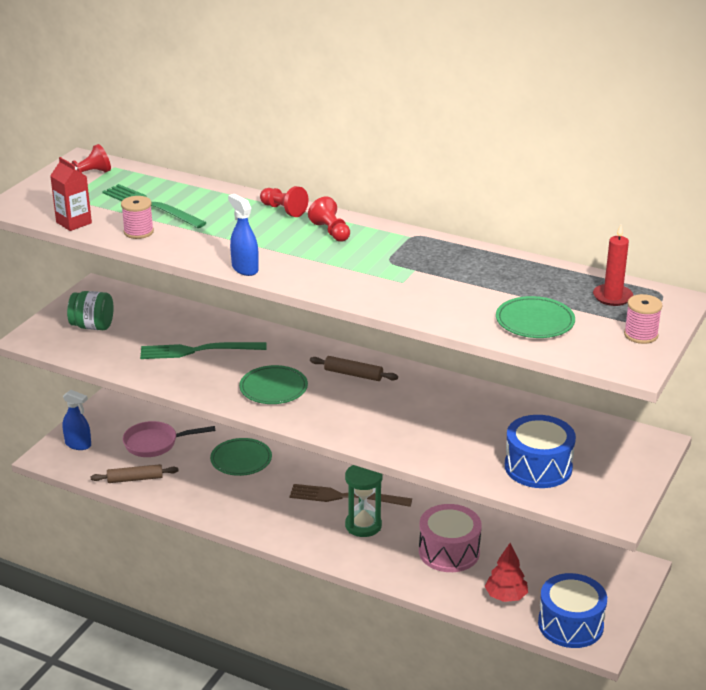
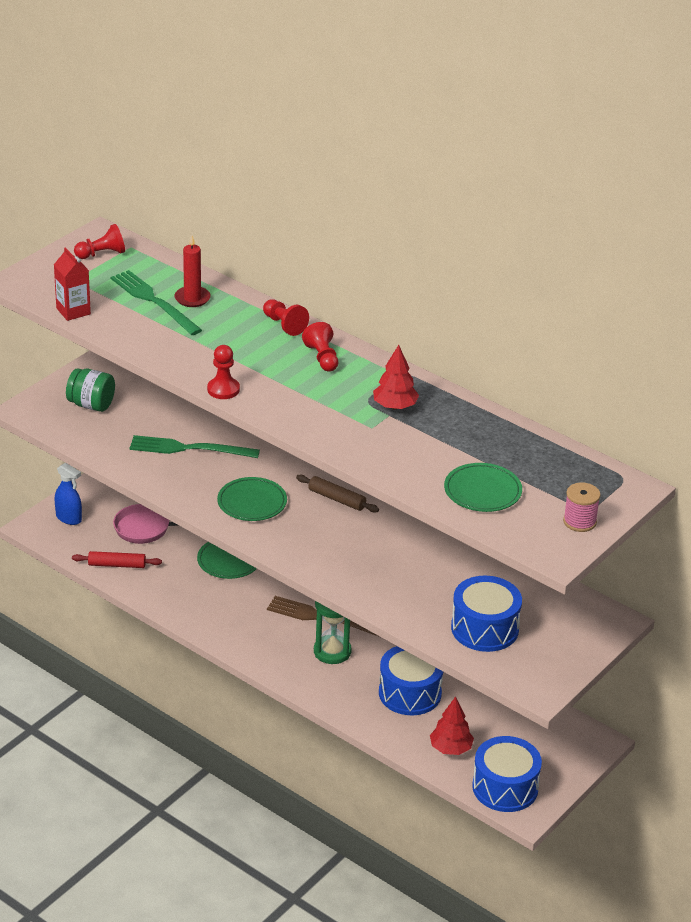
camera: 10 degrees right, 5 degrees up
(135, 479) = (117, 565): brown rolling pin -> red rolling pin
(138, 232) = (133, 331): pink spool -> none
(245, 268) = (223, 389): blue spray bottle -> red pawn
(417, 262) = (395, 406): none -> red tree
(449, 551) = (410, 693): pink drum -> blue drum
(612, 297) = (572, 475): red candle -> red candle (192, 298)

